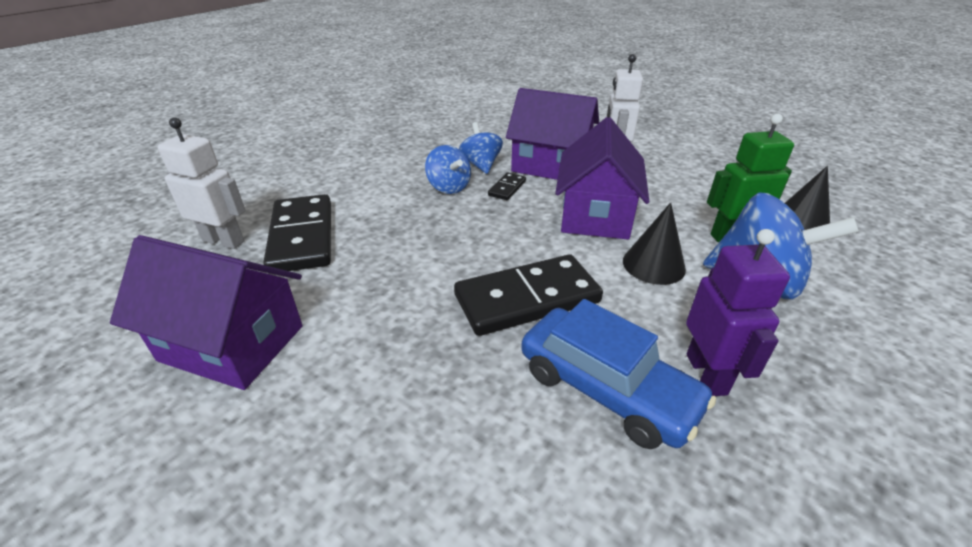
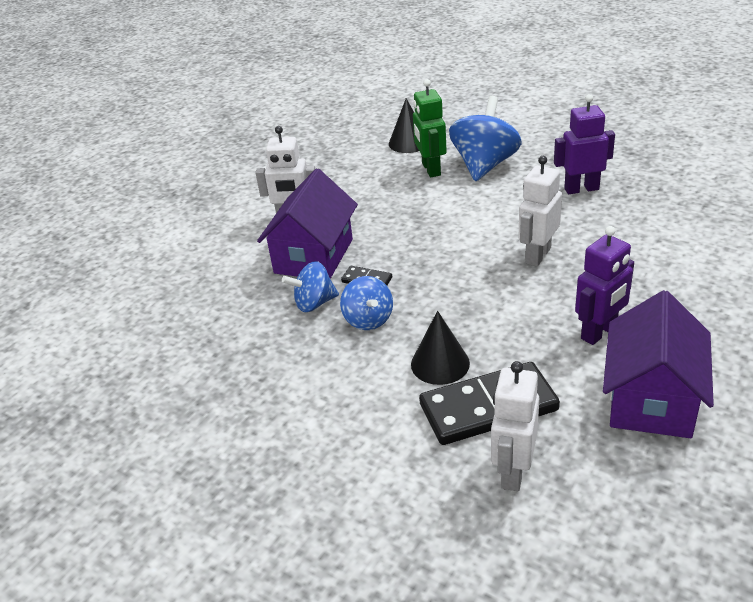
camera: 90 degrees left, 0 degrees up
(360, 324) = (599, 332): none -> purple robot
(449, 187) = (368, 319): blue spinning top -> blue spinning top turned 105 degrees clockwise
(527, 299) = (537, 255): black domino -> white robot
(595, 215) = (410, 228): purple house -> none
(606, 389) = (610, 221): blue car -> none
(653, 265) = (477, 202): black cone -> black cone (440, 363)

